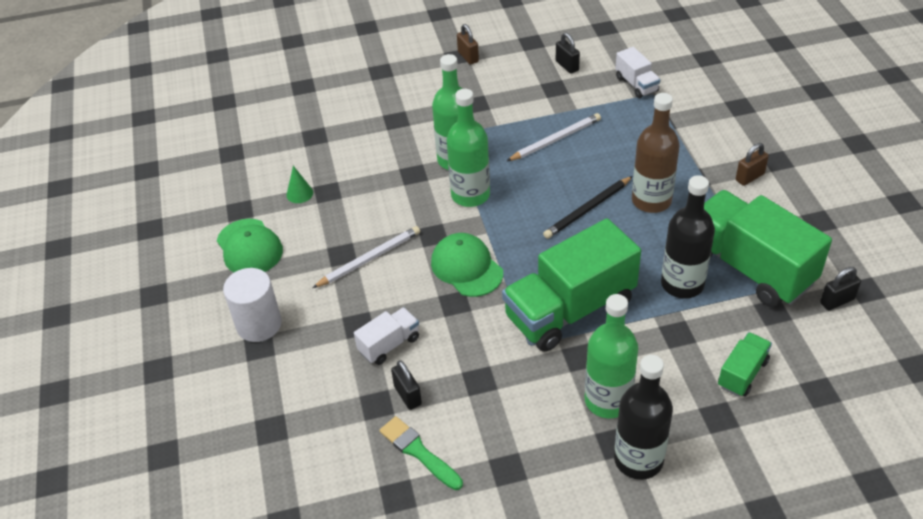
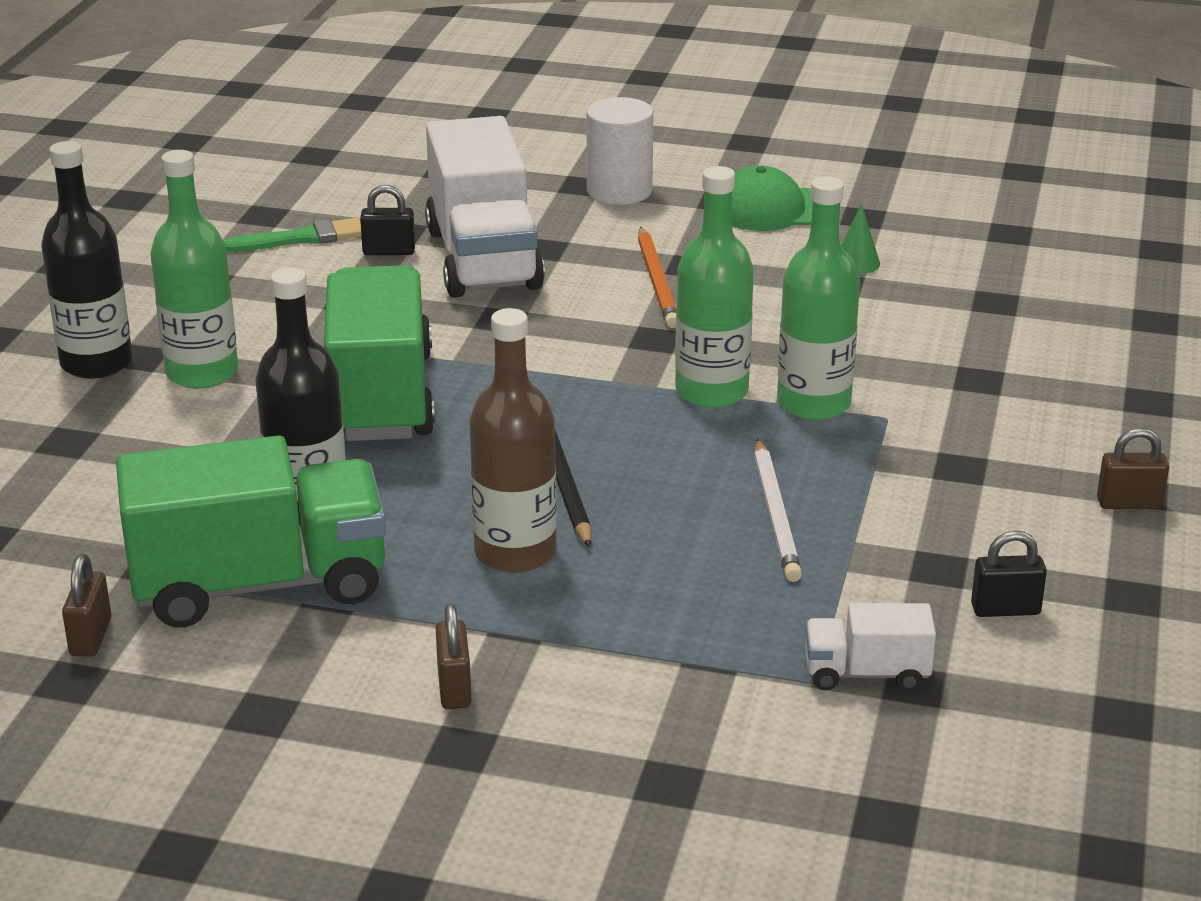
camera: 115 degrees right, 15 degrees down
(369, 259) = (657, 281): white pencil -> orange pencil
(389, 344) = (483, 259): white truck -> white truck, size x2.14
(466, 267) = (556, 345): green cap -> none
(742, 373) = (98, 488): green truck -> none
(837, 301) = (91, 637): black padlock -> brown padlock

